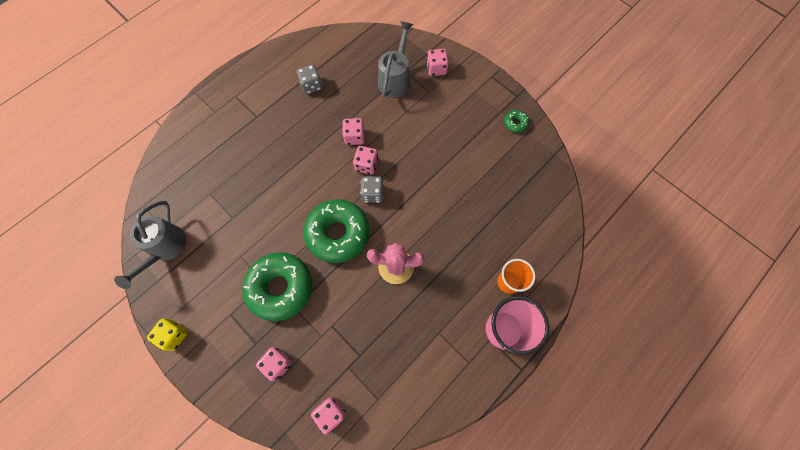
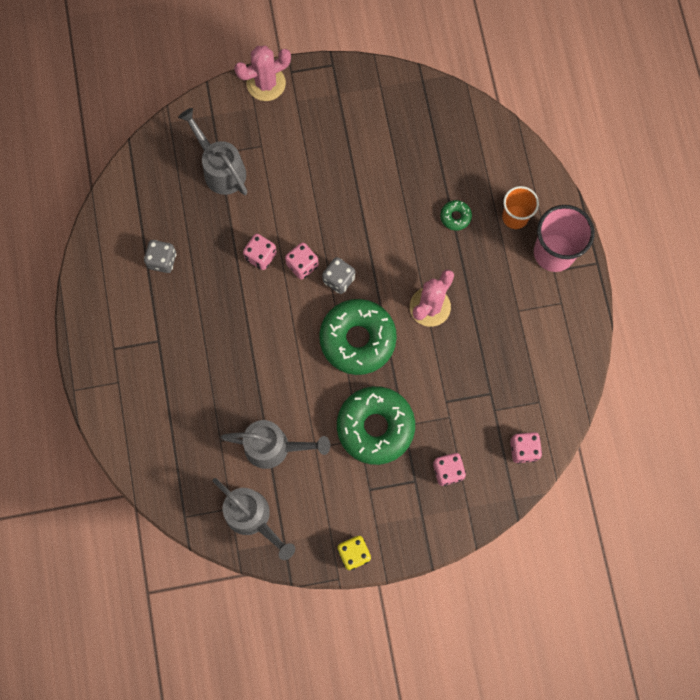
camera: 55 degrees left, 5 degrees up
(225, 230) = (274, 447): none -> grey watering can
(436, 69) = (240, 119): pink dice -> none
(472, 68) = (266, 83): none -> pink cactus
(515, 123) = (362, 90): green donut -> green donut (455, 217)

